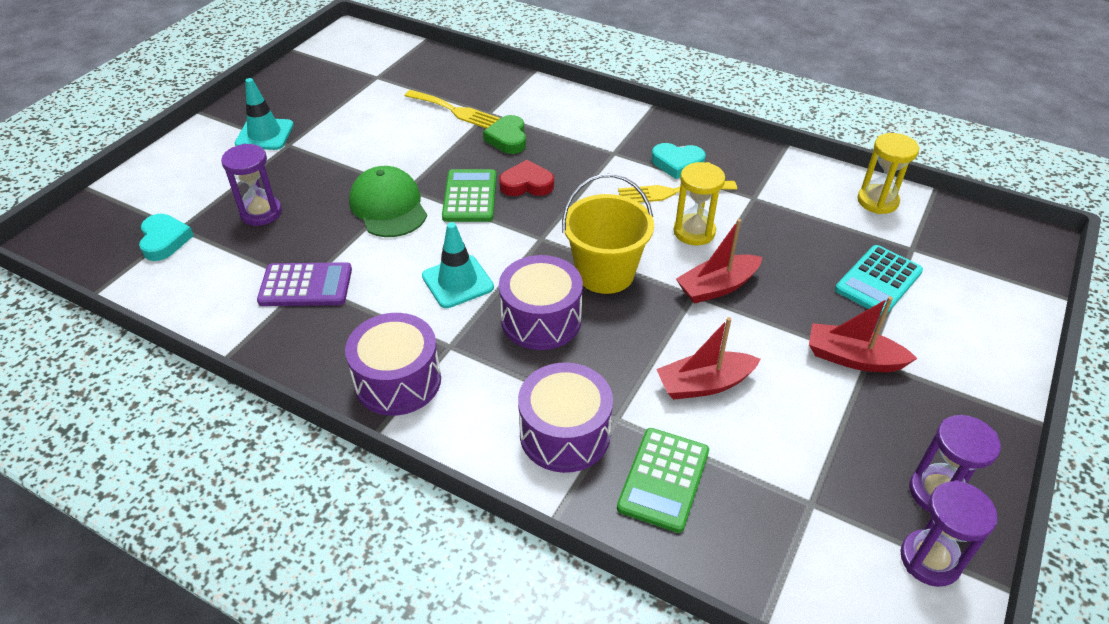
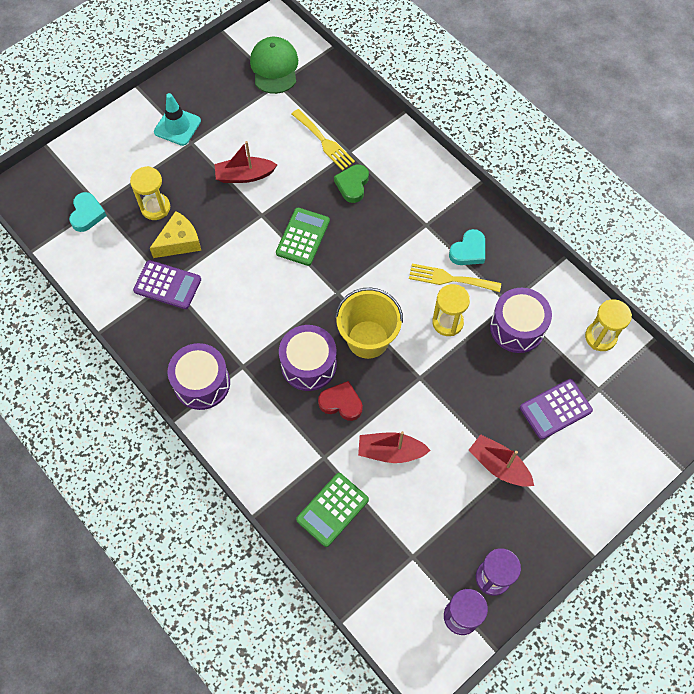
camera: 20 degrees right, 20 degrees up
(261, 213) = (155, 208): purple hourglass -> yellow hourglass
(307, 238) = (179, 242): none -> yellow cheese
(388, 206) = (243, 229): green cap -> green cap (274, 67)
(457, 282) = (266, 314): turquoise traffic cone -> none
(527, 184) = (348, 237): red heart -> red heart (341, 403)
(565, 434) = (288, 457): purple drum -> purple drum (517, 327)
(677, 163) = (468, 251): turquoise heart -> turquoise heart turned 75 degrees counterclockwise
(717, 287) = (439, 377): red boat -> red boat (244, 175)
(878, 281) = (555, 409): turquoise calculator -> purple calculator

